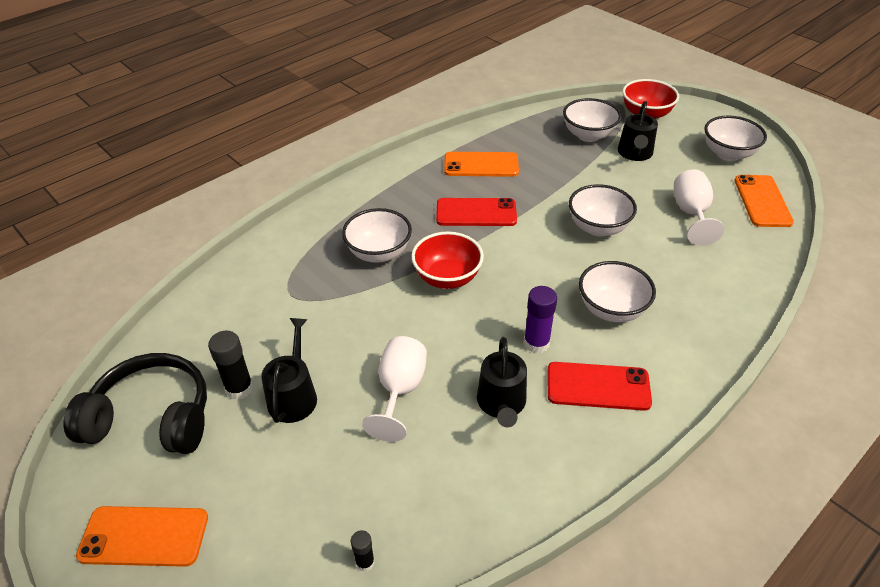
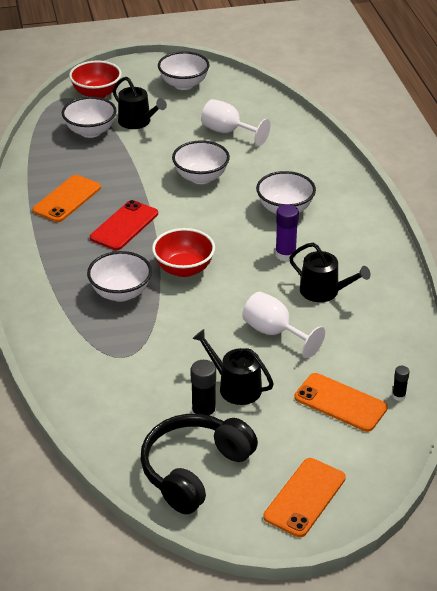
camera: 60 degrees left, 5 degrees down
(598, 386) = (343, 245): red phone -> none
(762, 201) = (246, 98): orange phone -> orange phone (340, 402)

